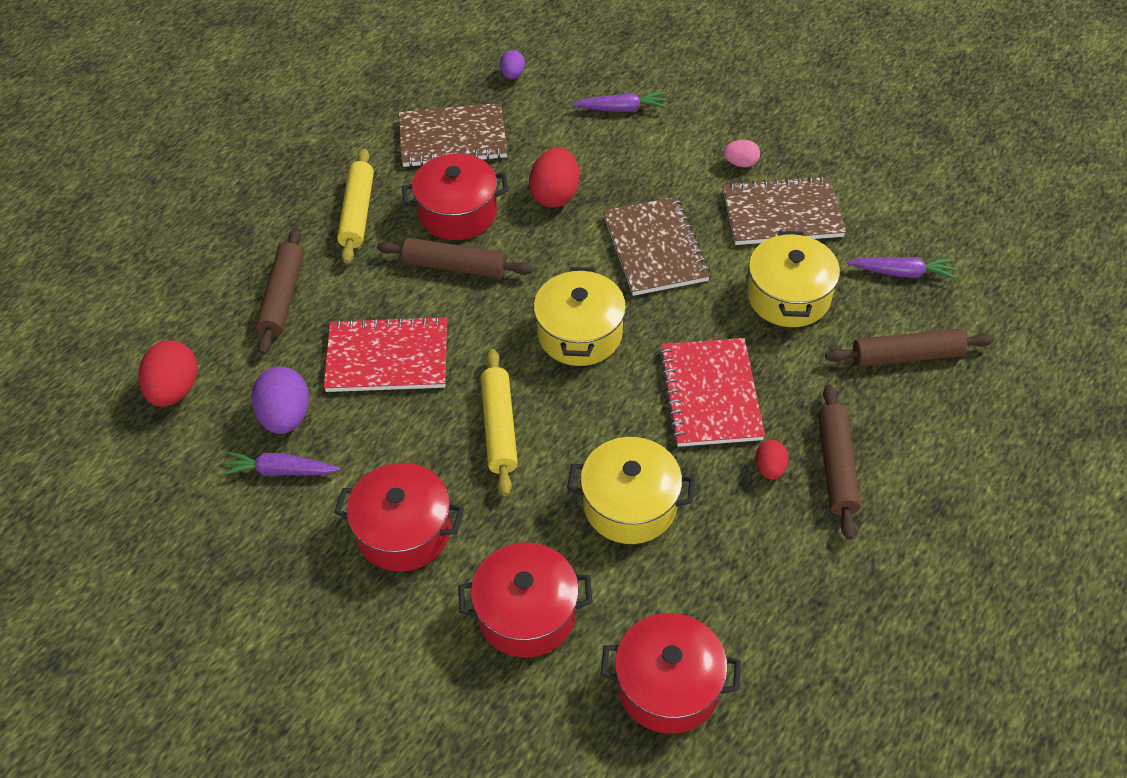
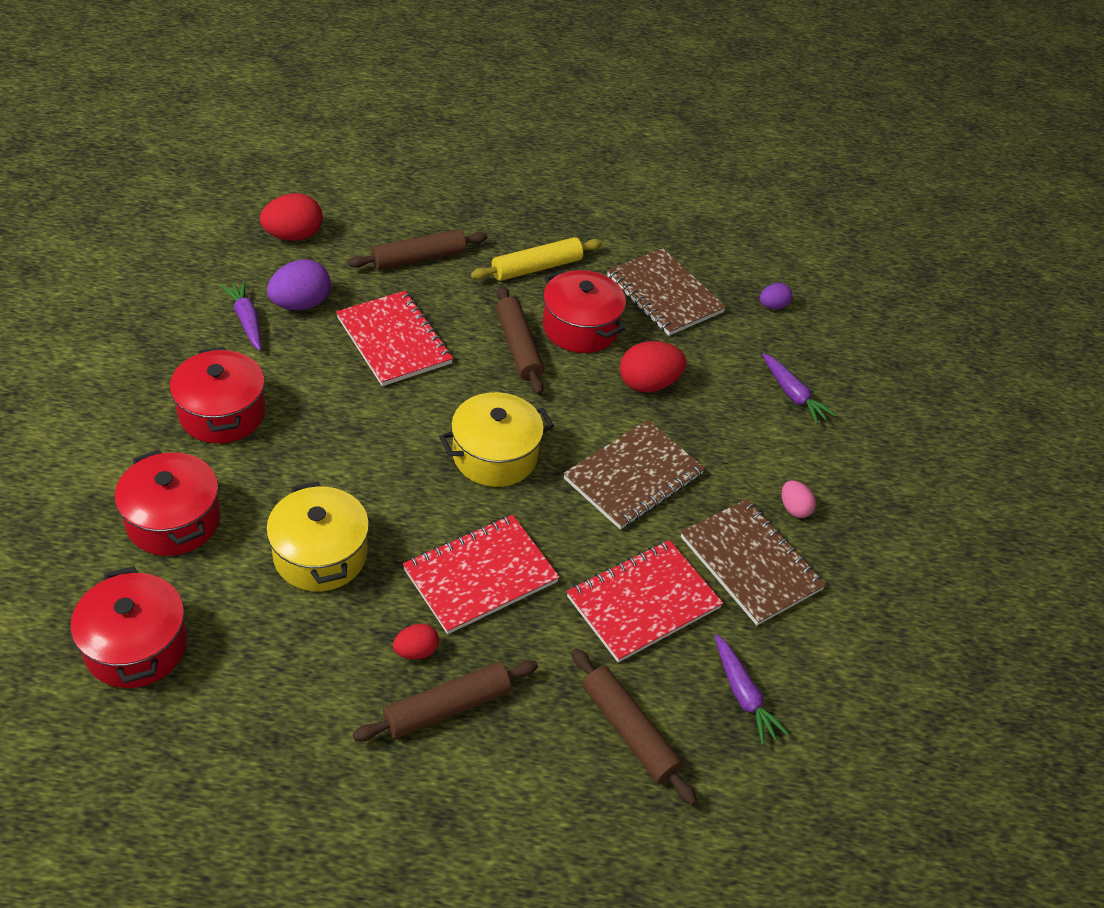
camera: 55 degrees right, 5 degrees down
(499, 427) = (359, 436): yellow rolling pin -> none
(788, 296) = (643, 602): yellow pot -> red notebook

